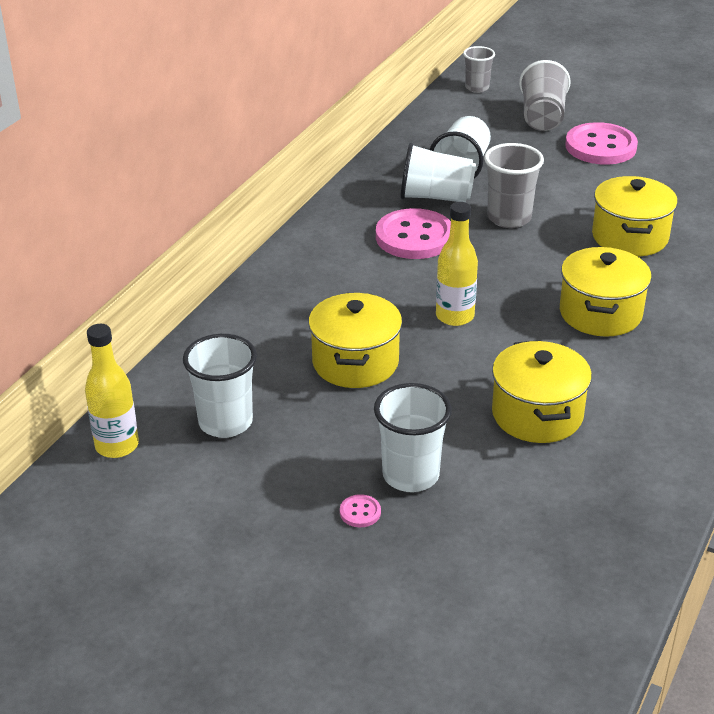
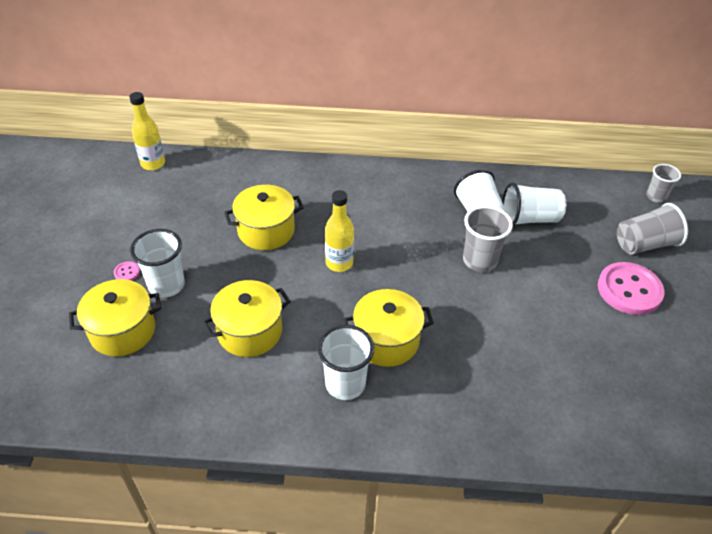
camera: 65 degrees right, 10 degrees up
(225, 422) = (187, 195): white cup -> white cup (345, 384)
(414, 237) = (421, 219): pink button -> none
(629, 237) = (503, 337): yellow pot -> yellow pot (123, 331)

